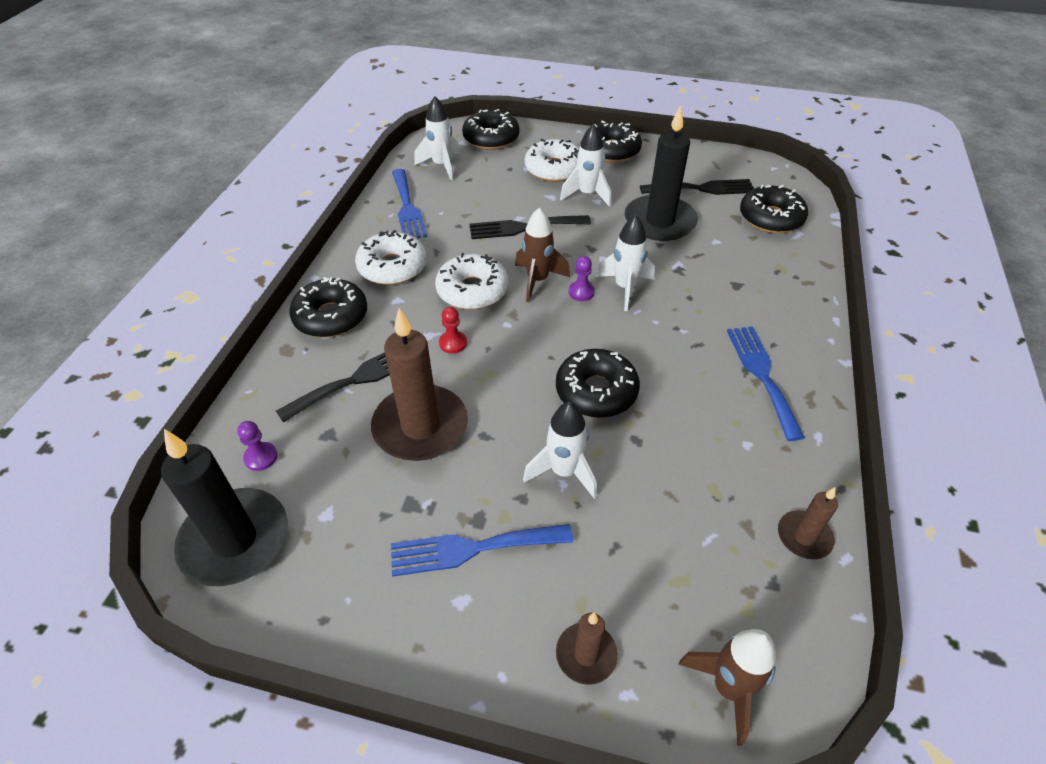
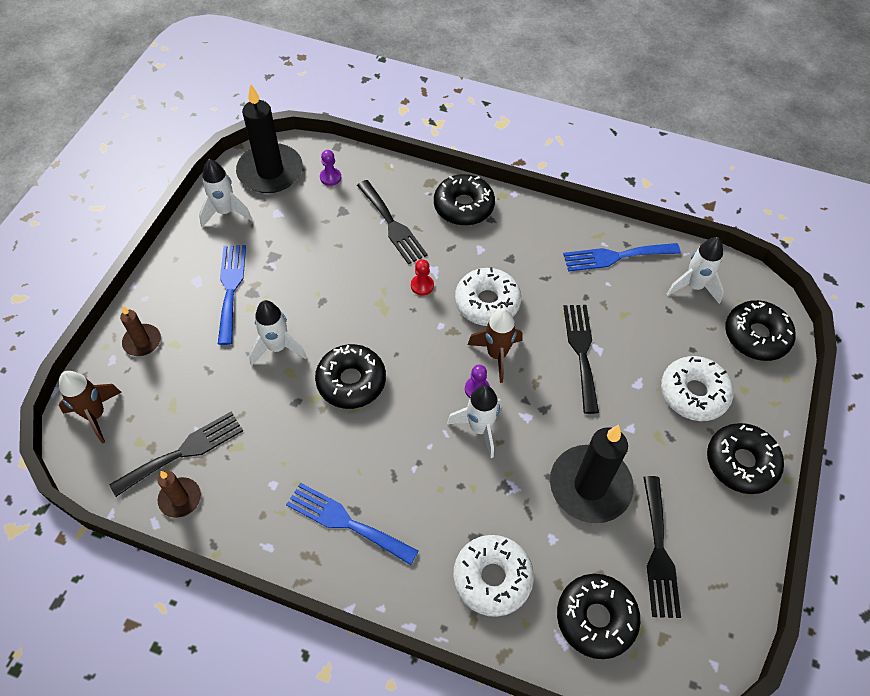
camera: 95 degrees right, 10 degrees up
(392, 267) = (524, 245): white donut -> white donut (492, 578)
(420, 426) = (338, 262): brown candle -> none
(587, 195) = (642, 420): white rocket -> white rocket (225, 212)
(742, 548) = (184, 452): none -> black fork
(762, 375) = (346, 522): blue fork -> blue fork turned 150 degrees counterclockwise

